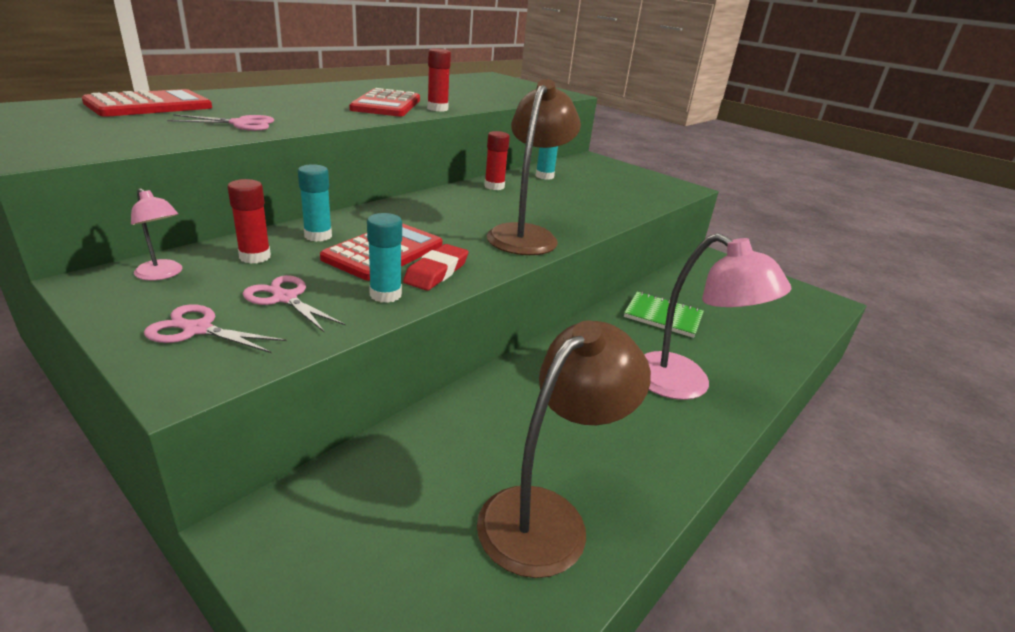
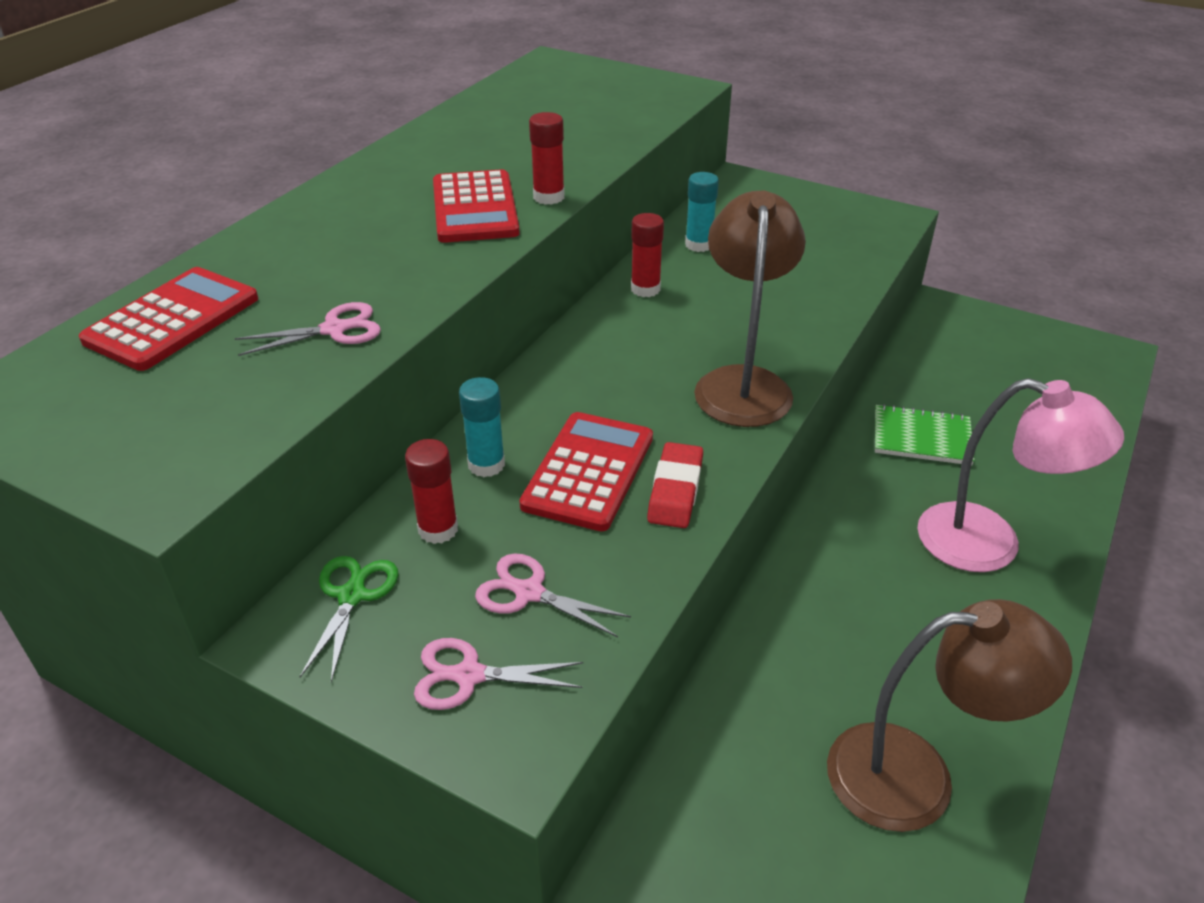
camera: 10 degrees left, 10 degrees up
(163, 274) = (352, 596): pink lamp -> green scissors
(385, 295) = (641, 550): turquoise glue stick -> none
(547, 516) = (916, 776): brown lamp -> brown lamp turned 60 degrees clockwise

